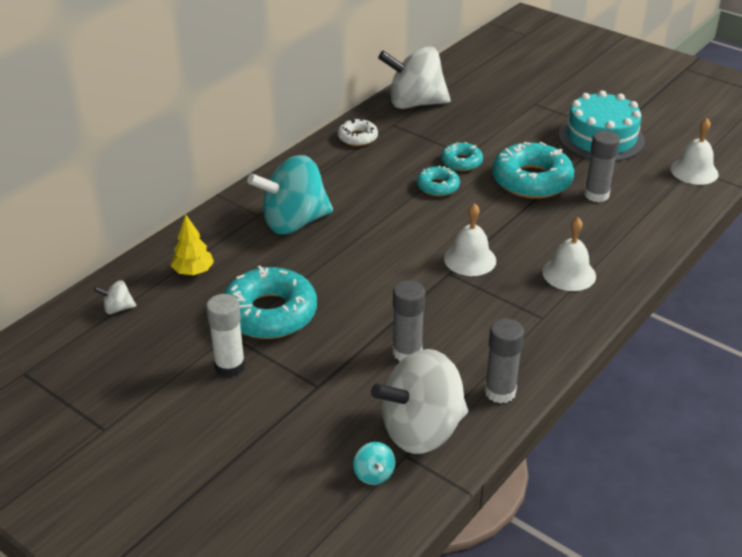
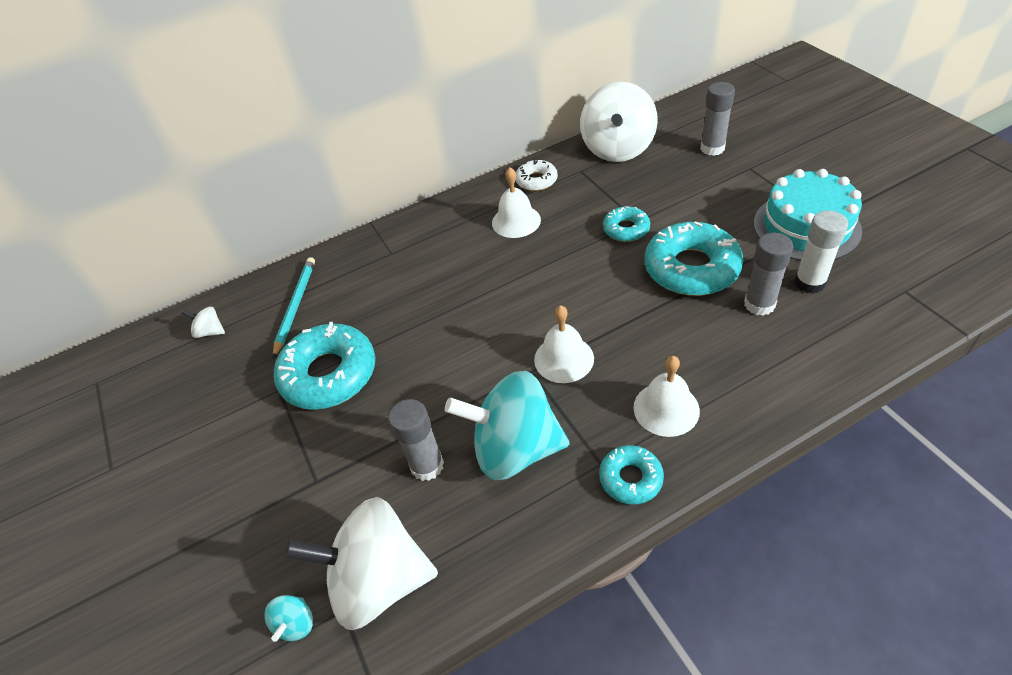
camera: 30 degrees right, 10 degrees up
(193, 272) = (295, 306): yellow tree -> turquoise pencil
(230, 366) = (255, 429): white glue stick -> white glue stick (809, 283)
(294, 222) = (417, 269): turquoise spinning top -> turquoise spinning top (515, 449)
(415, 103) = (617, 149): white spinning top -> white spinning top turned 105 degrees counterclockwise
(438, 186) = (583, 255): turquoise donut -> turquoise donut (630, 478)
(500, 392) = (492, 556): grey glue stick -> grey glue stick (712, 148)
(694, 171) = (907, 296): white bell -> white bell (516, 221)

